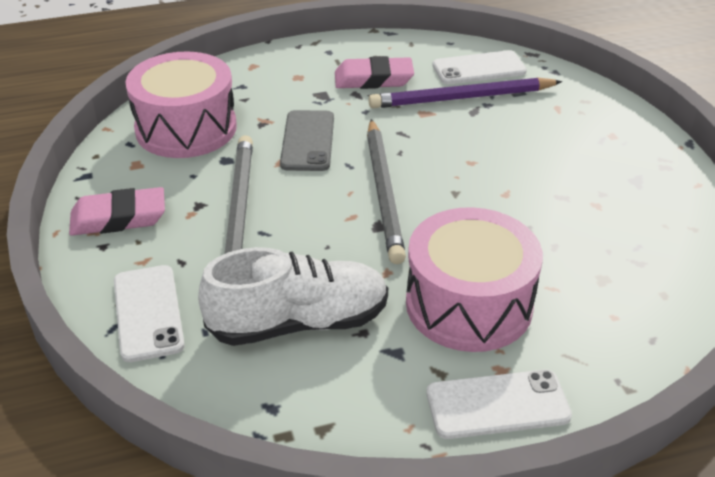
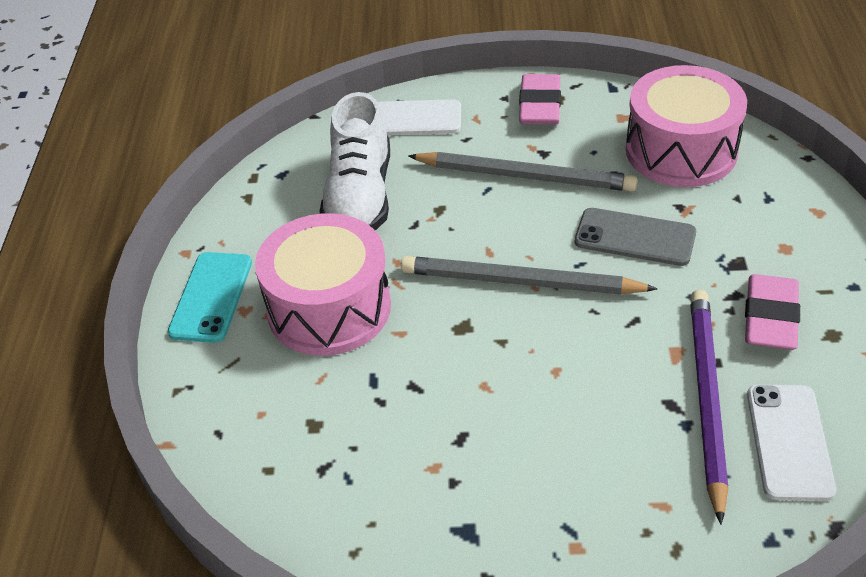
camera: 110 degrees right, 5 degrees up
(497, 405) = (211, 297): white phone -> turquoise phone

